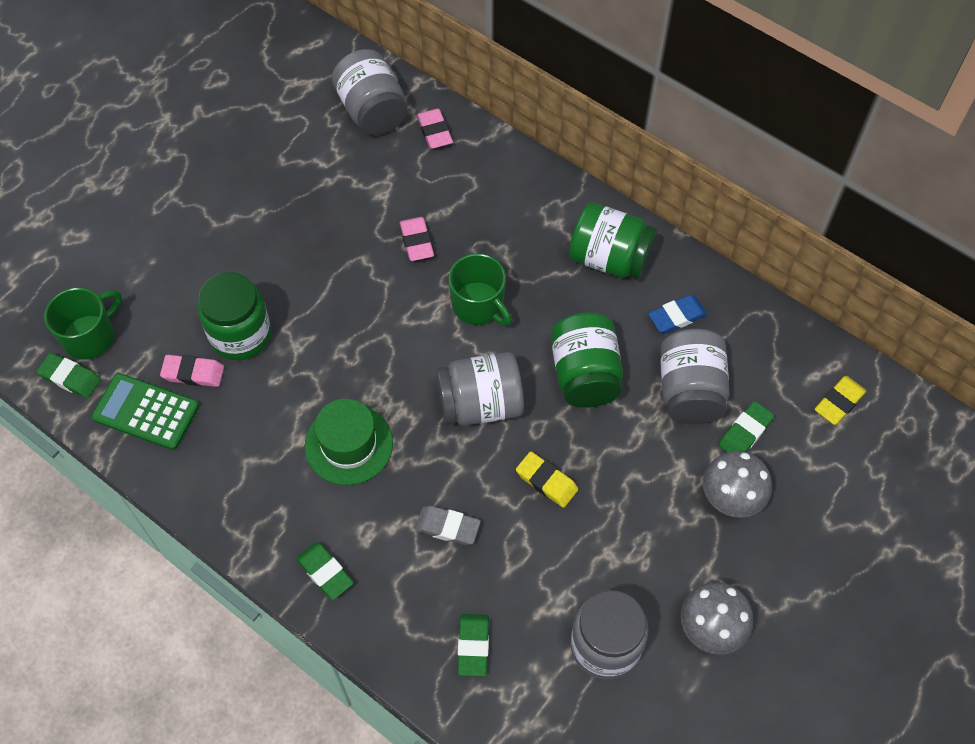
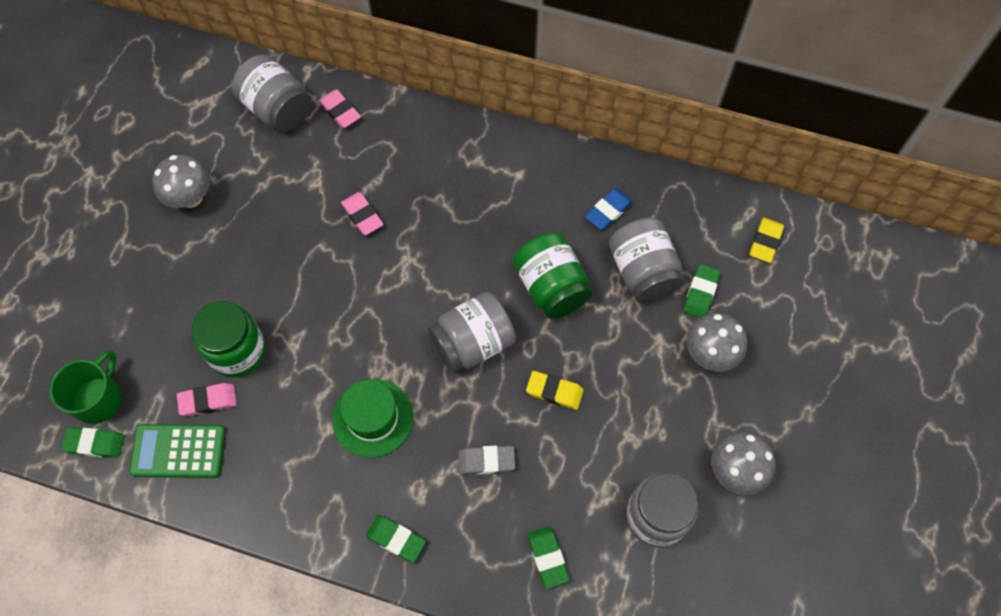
camera: 20 degrees left, 5 degrees up
(253, 171) = (191, 197): none -> grey mushroom
(479, 305) = (438, 255): green mug -> none
(609, 258) = (533, 178): green jar -> none

